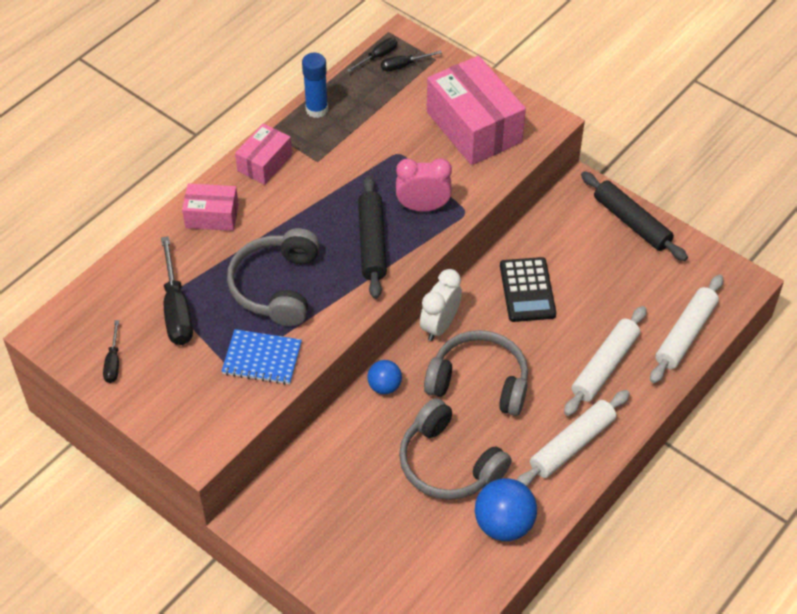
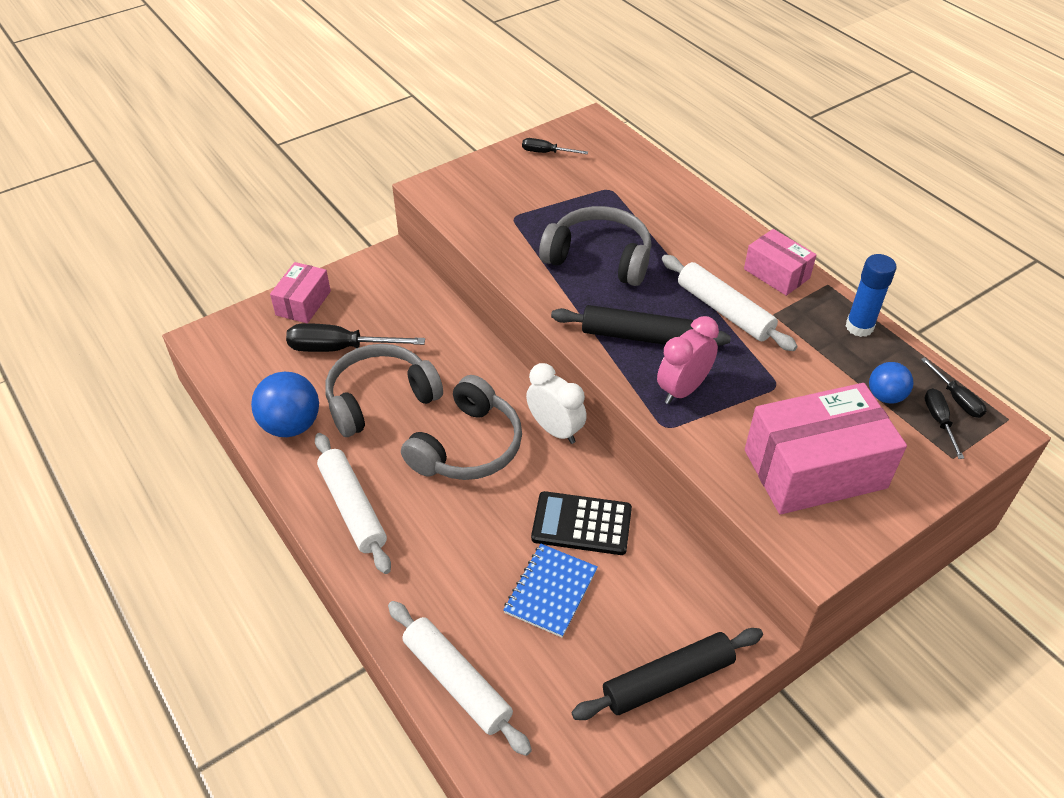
camera: 105 degrees right, 5 degrees down
(177, 309) = (593, 193): black screwdriver -> black screwdriver (340, 348)
(212, 216) = (706, 227): pink box -> pink box (303, 303)
(262, 358) = (514, 236): blue notebook -> blue notebook (551, 591)
(384, 386) = (493, 369): blue ball -> blue ball (885, 396)
(423, 207) = (682, 389): pink clock -> pink clock turned 150 degrees counterclockwise
(604, 366) = (443, 572): white rolling pin -> white rolling pin (724, 311)

